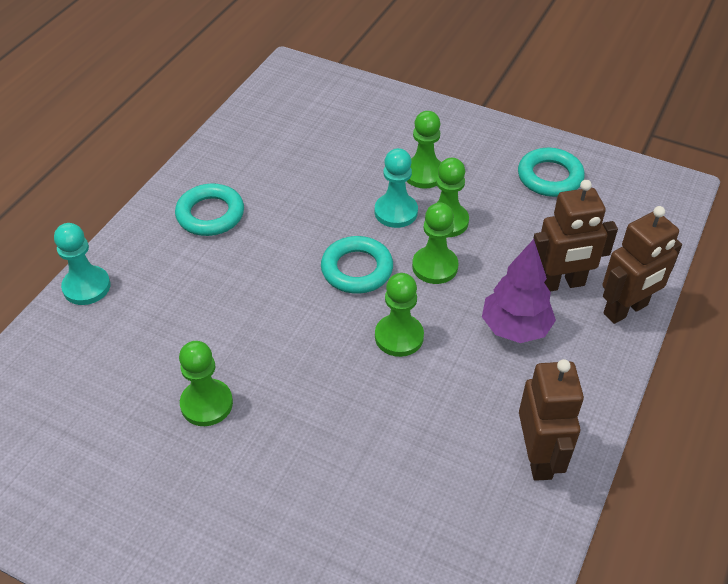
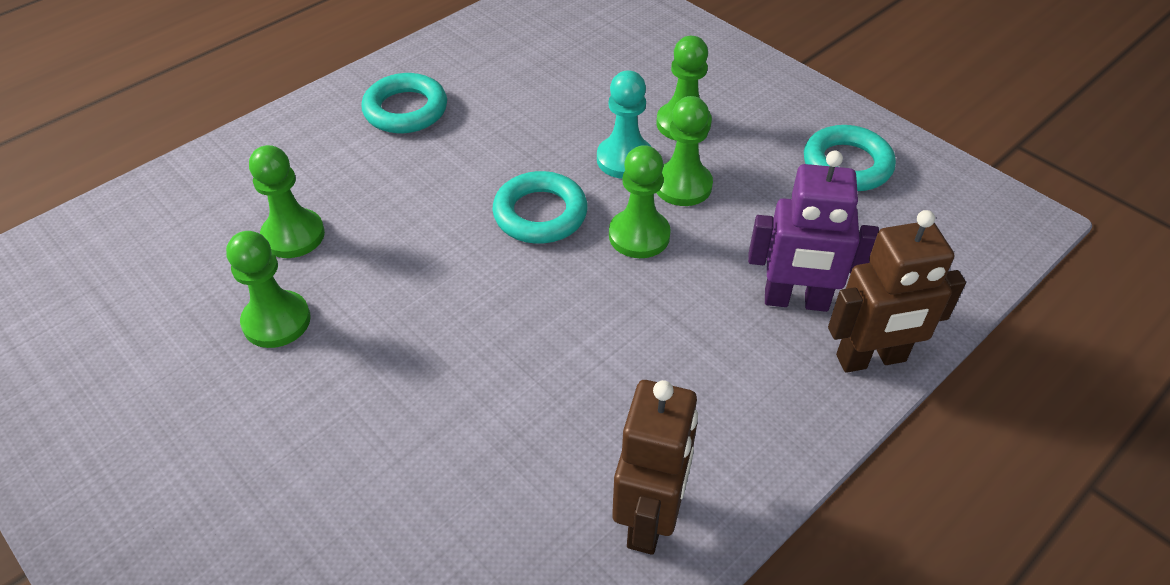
camera: 20 degrees right, 0 degrees up
(86, 287) = (227, 154): turquoise pawn -> none
(399, 337) = (548, 308): green pawn -> green pawn (293, 235)
(515, 328) = (704, 340): purple tree -> none
(561, 284) = (796, 301): brown robot -> purple robot

